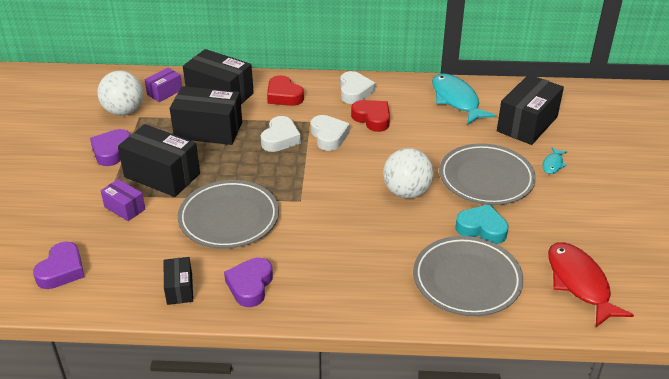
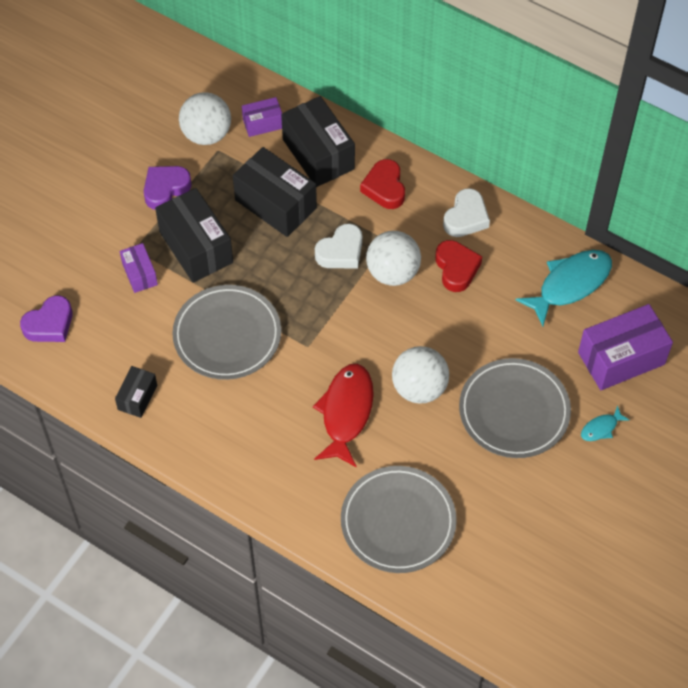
camera: 30 degrees right, 20 degrees up
(250, 285) = (199, 425): purple heart -> none
(329, 136) = (392, 272): white heart -> white ball
(456, 100) = (570, 284): turquoise fish -> turquoise fish turned 45 degrees clockwise
(481, 229) = (459, 471): turquoise heart -> none
(527, 124) = (621, 358): black box -> purple box
(579, 283) = (501, 581): red fish -> red fish (346, 412)

